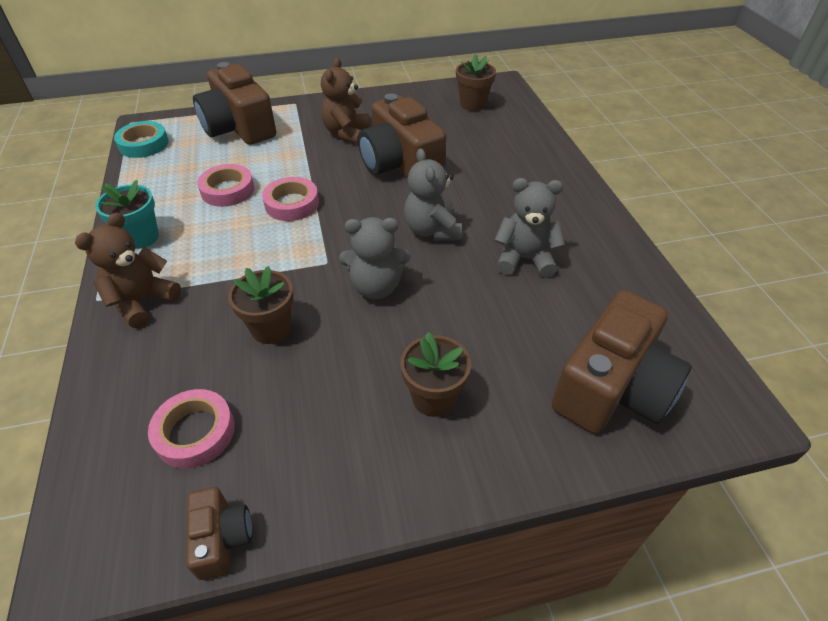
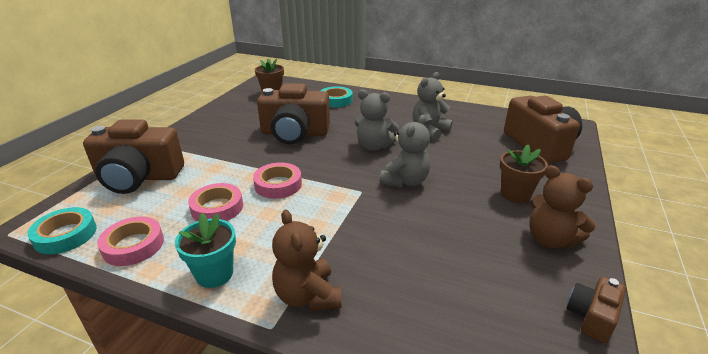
camera: 55 degrees left, 15 degrees down
(195, 432) = (486, 304): pink tape -> pink tape (133, 245)
(222, 538) = (591, 317): brown camera -> brown camera turned 75 degrees counterclockwise
(271, 328) = (406, 235): brown flower pot -> none
(346, 133) = (230, 138): brown teddy bear -> brown teddy bear (550, 239)
(514, 152) = (336, 100): none -> turquoise tape

